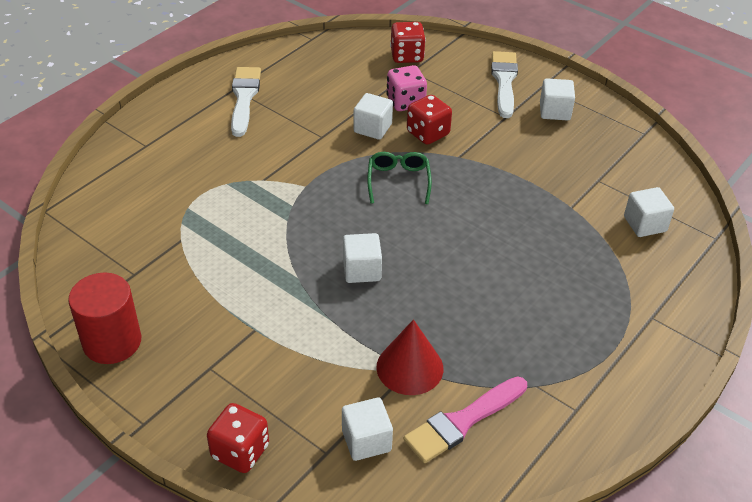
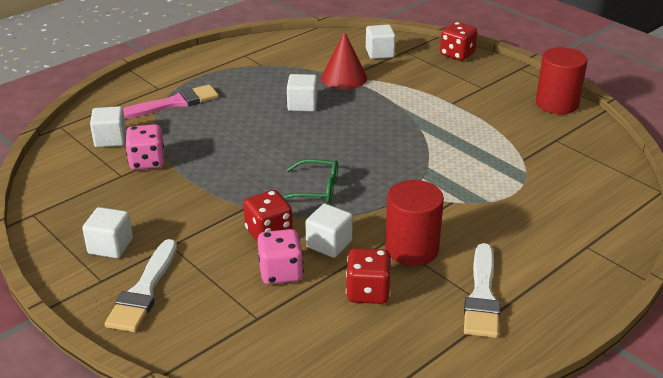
camera: 170 degrees left, 10 degrees down
(301, 130) = (411, 249): none -> red cylinder
(362, 270) = (366, 128): white cube -> white cube (302, 105)
(398, 181) = (316, 189): green glasses -> green glasses turned 90 degrees counterclockwise
(407, 56) = (255, 343): red dice -> red dice (368, 292)
(462, 421) = (318, 55): pink brush -> pink brush (174, 103)
(583, 198) = (147, 162): none -> pink dice

